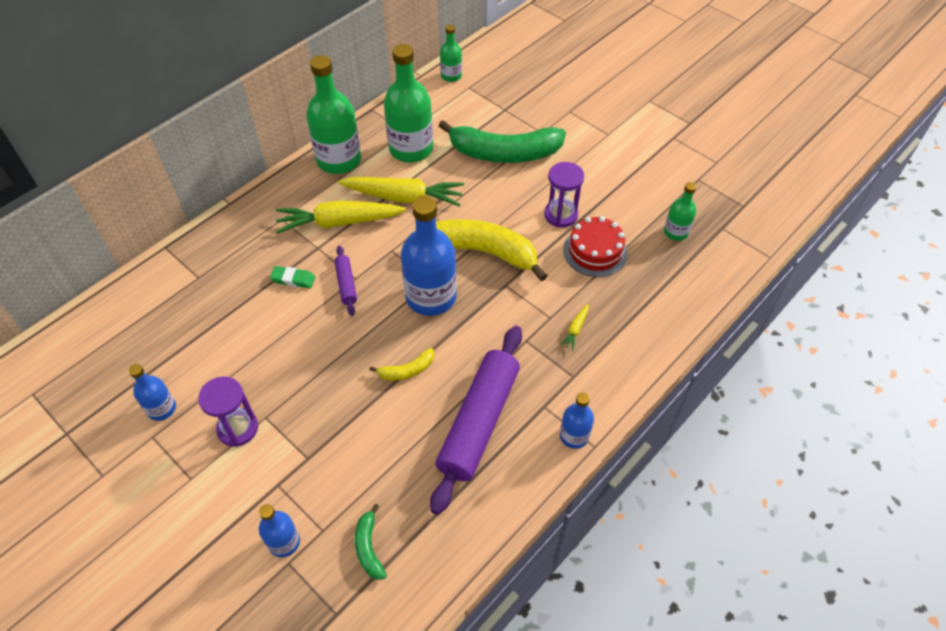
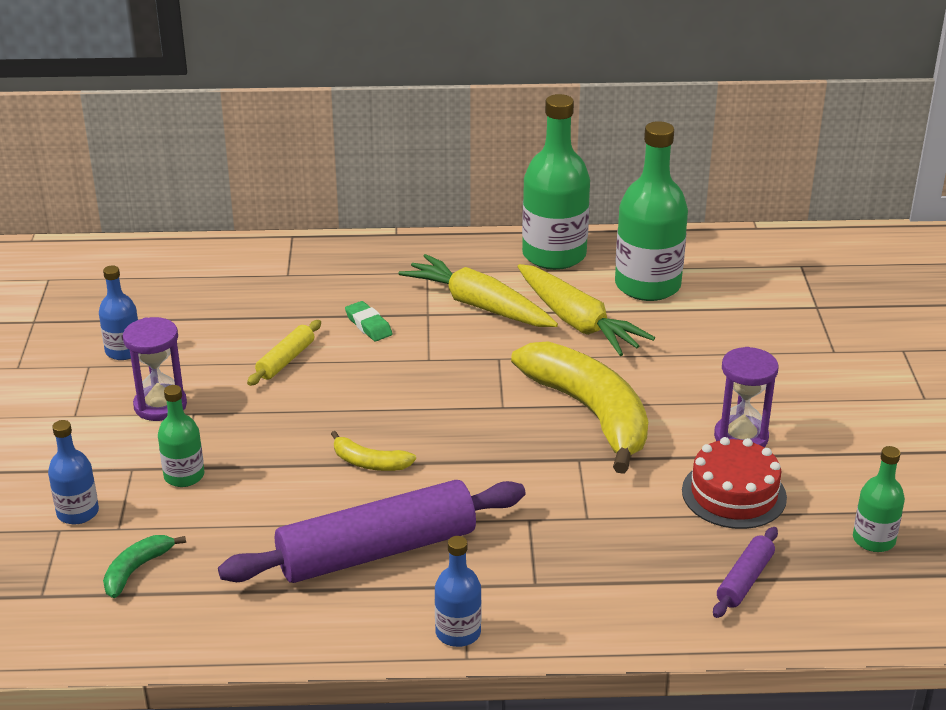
camera: 45 degrees right, 20 degrees down
(274, 339) = (285, 360): none -> yellow rolling pin
(346, 284) = (413, 358): purple rolling pin -> purple rolling pin (745, 580)
(431, 297) = (482, 420): blue bottle -> none
(451, 76) = (794, 245): green bottle -> green bottle (184, 476)
(503, 153) = (754, 344): green banana -> none
(575, 329) = (600, 546): yellow carrot -> none

